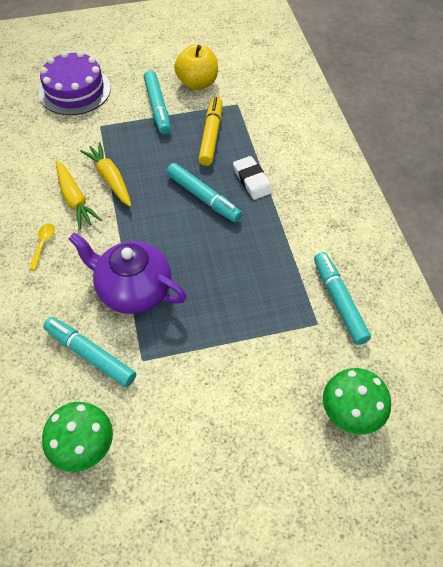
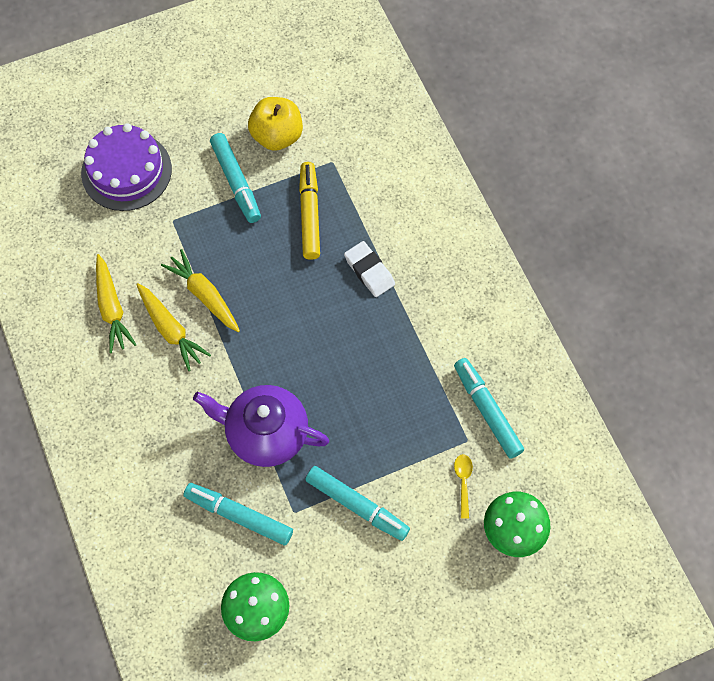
camera: 10 degrees left, 10 degrees up
(32, 178) = (112, 308): none -> yellow carrot
(43, 244) = (151, 394): yellow spoon -> yellow spoon (463, 482)
(203, 198) = (318, 303): turquoise marker -> turquoise marker (357, 506)

